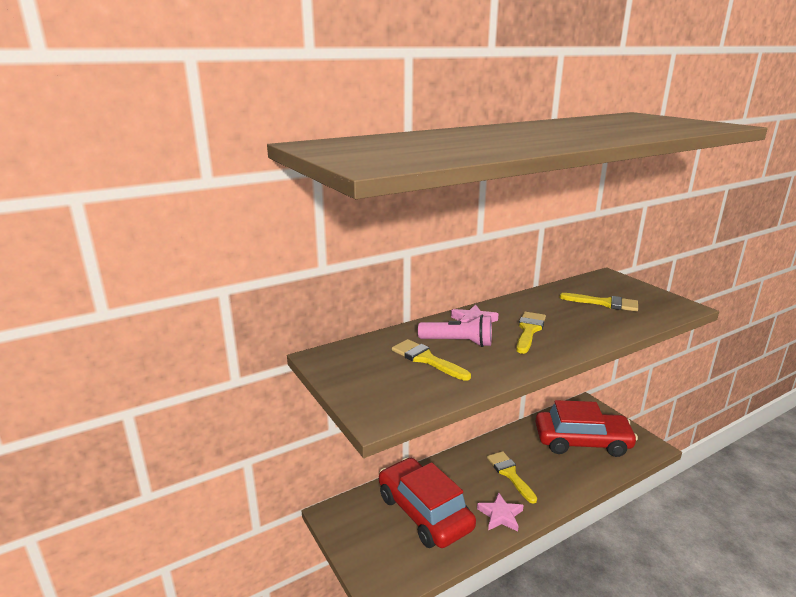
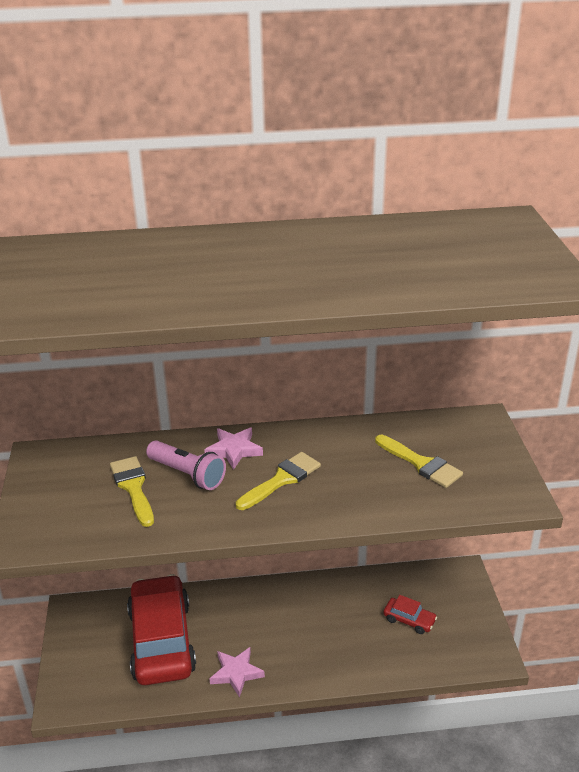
camera: 25 degrees right, 10 degrees up
(510, 474) = (287, 630): yellow brush -> none
(582, 441) = (409, 620): red car -> red car, size x0.42

